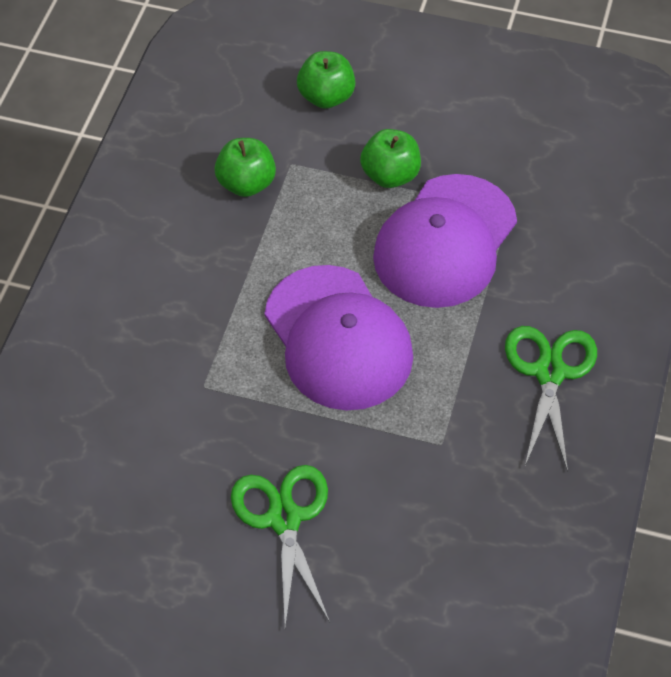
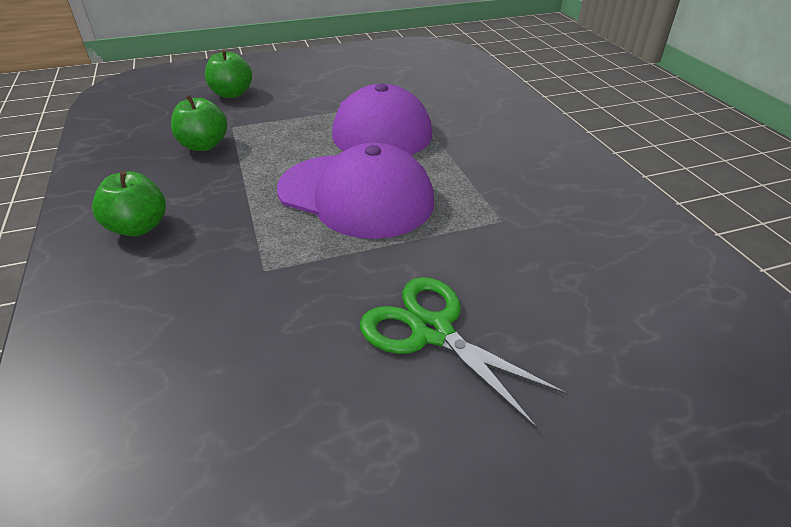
camera: 35 degrees left, 15 degrees down
(390, 175) = (311, 111): green apple -> green apple (138, 227)
(549, 373) = (523, 156): green scissors -> none

